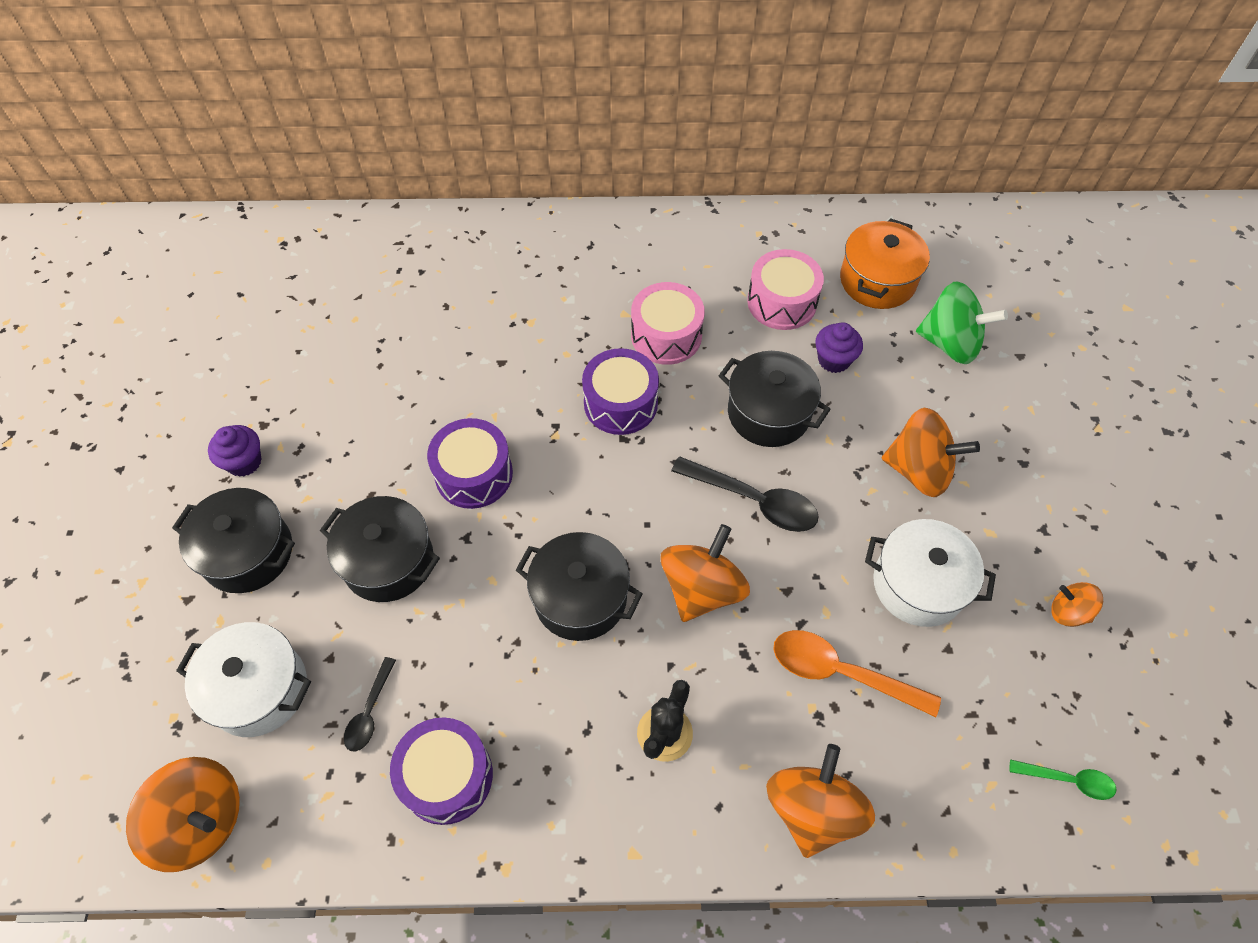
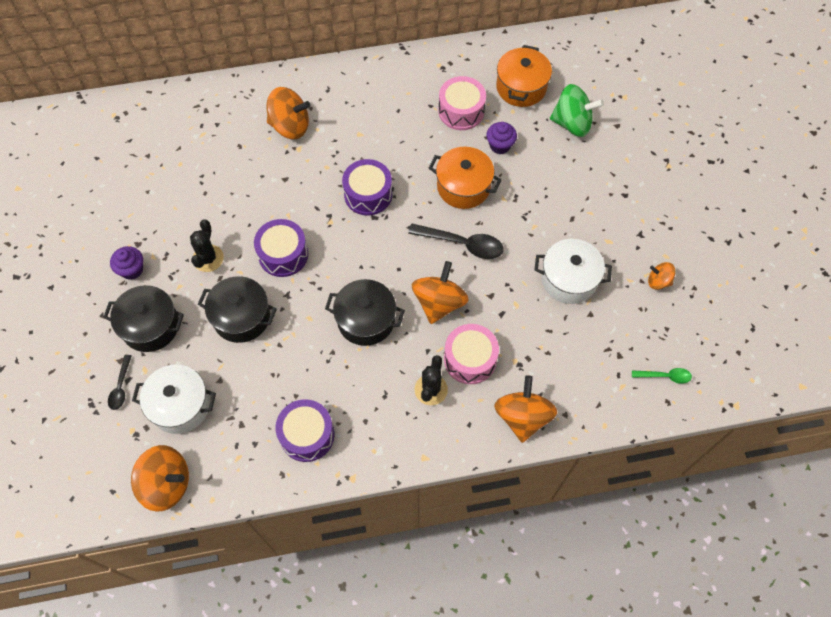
camera: 10 degrees left, 5 degrees up
(360, 462) = (208, 258): none -> black cactus
(370, 711) = (252, 406): black spoon -> black spoon (121, 387)
(666, 335) = (389, 145): pink drum -> pink drum (470, 359)
(768, 413) = (463, 187): black pot -> orange pot
(842, 673) = (529, 338): orange spoon -> none
(919, 470) = (561, 209): orange spinning top -> orange spinning top (290, 126)

